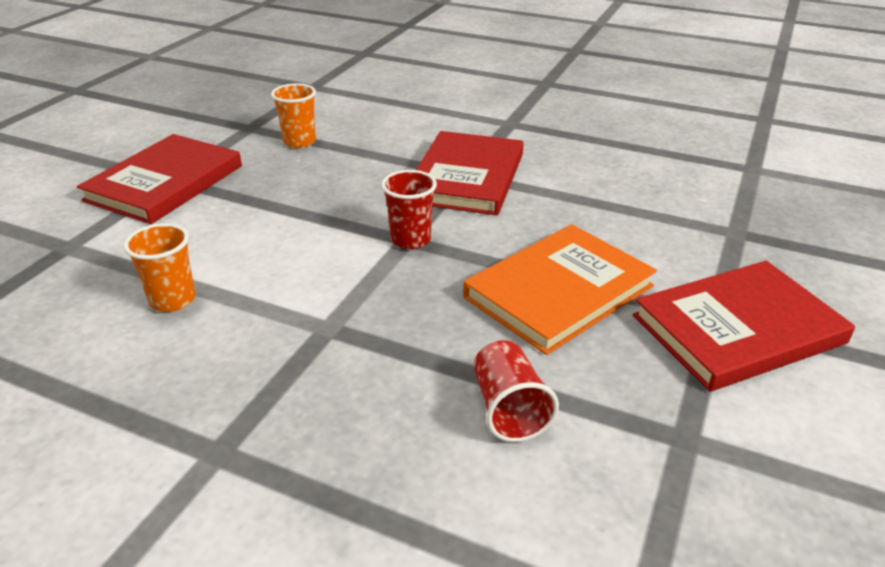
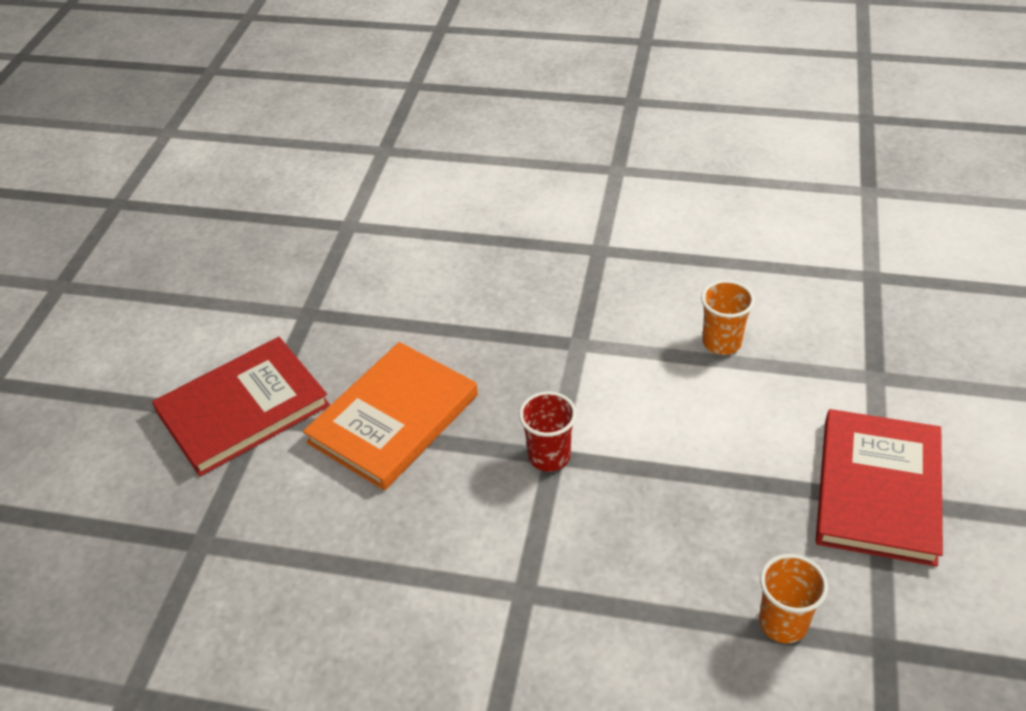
camera: 170 degrees right, 10 degrees up
(467, 177) = (519, 584): red book -> none
(509, 409) = (424, 309): red cup -> none

